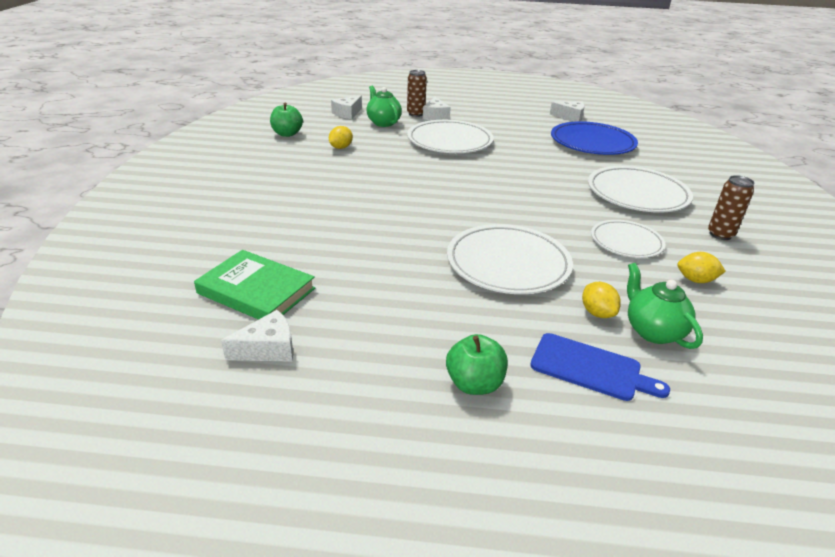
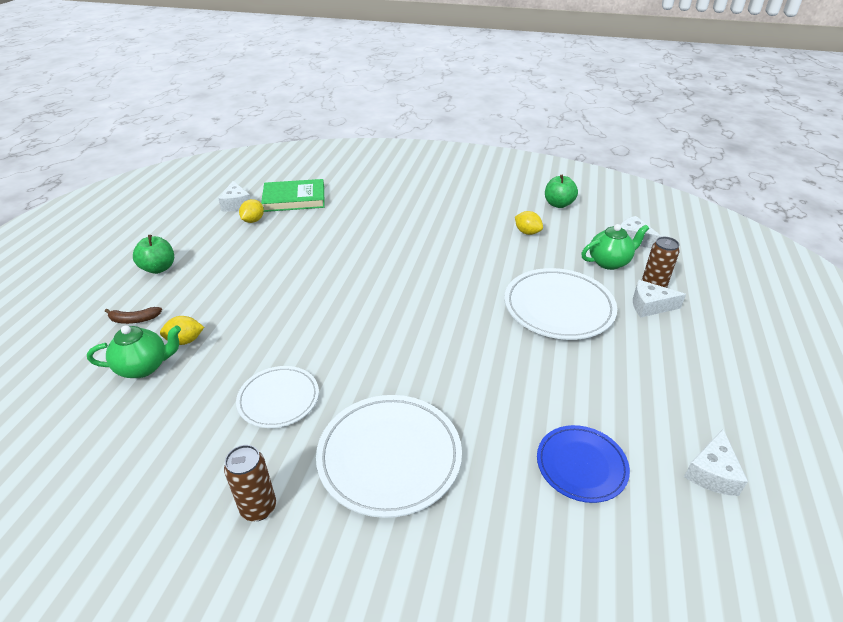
camera: 100 degrees right, 5 degrees up
(256, 291) = (294, 199): green book -> green book turned 45 degrees clockwise
(508, 264) = (277, 305): white plate -> none
(590, 368) = (134, 319): blue cutting board -> brown banana
(592, 143) = (581, 465): blue plate -> blue plate, size x0.62
(695, 280) = (188, 431): yellow lemon -> yellow lemon (253, 220)

